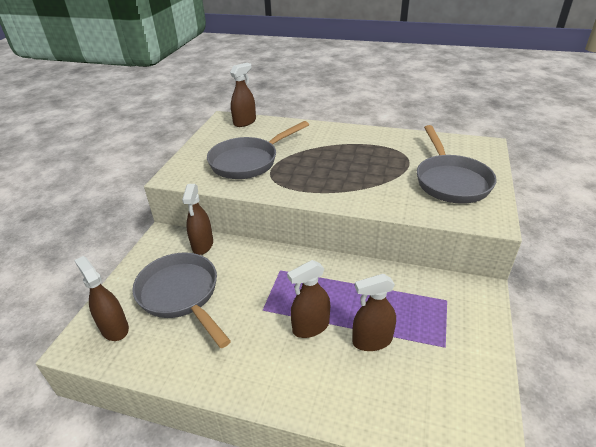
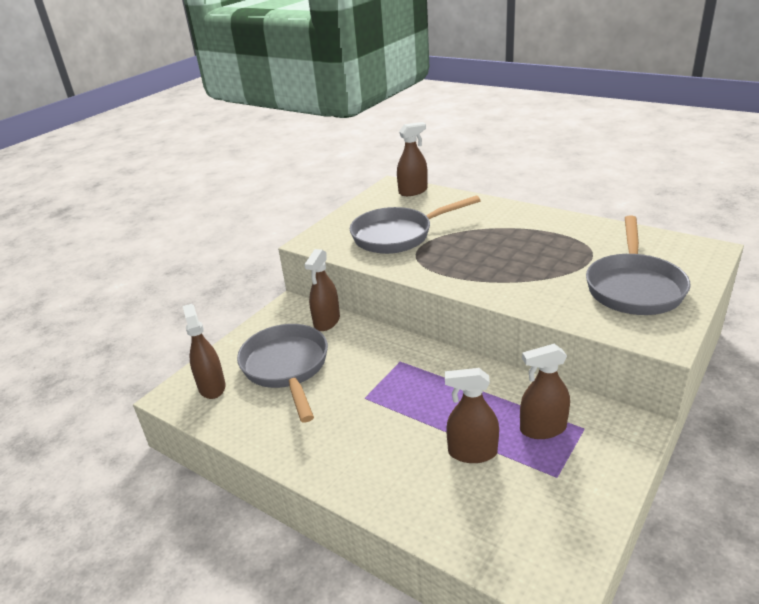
camera: 20 degrees right, 5 degrees down
(311, 327) = (409, 425): brown spray bottle -> brown spray bottle (543, 428)

